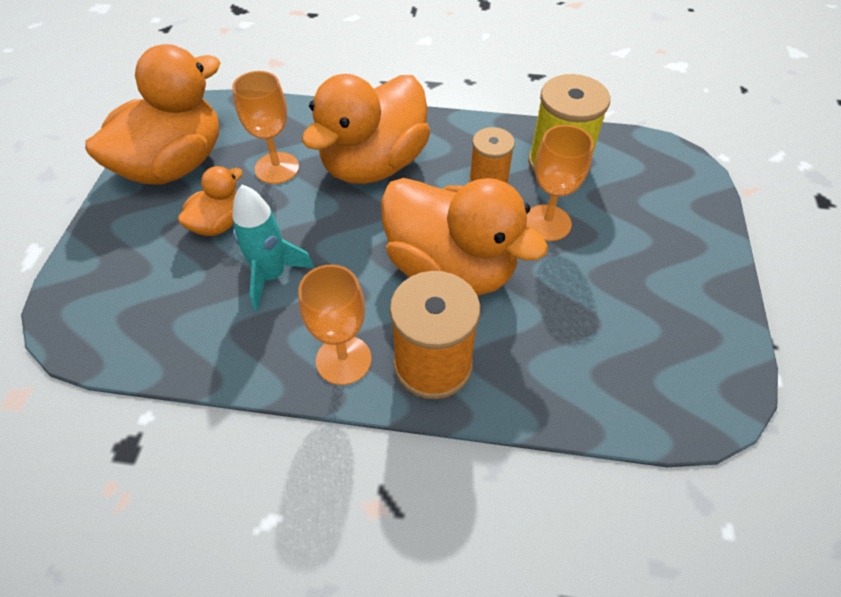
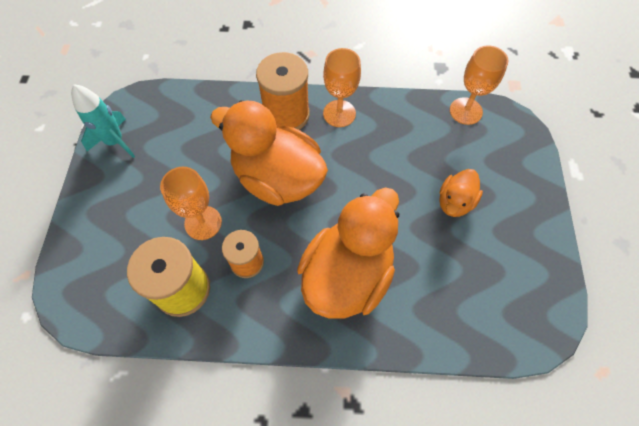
camera: 175 degrees right, 10 degrees up
(174, 165) = (520, 259): orange duck -> none
(272, 276) = (400, 163): turquoise rocket -> turquoise rocket (115, 141)
(277, 168) = (431, 263): orange goblet -> orange goblet (465, 111)

